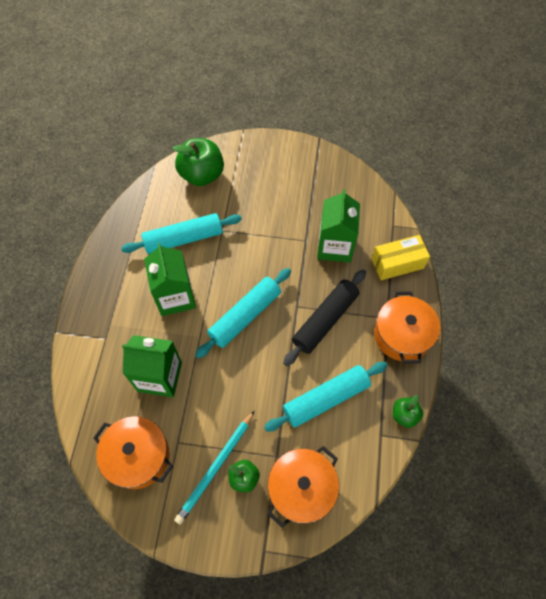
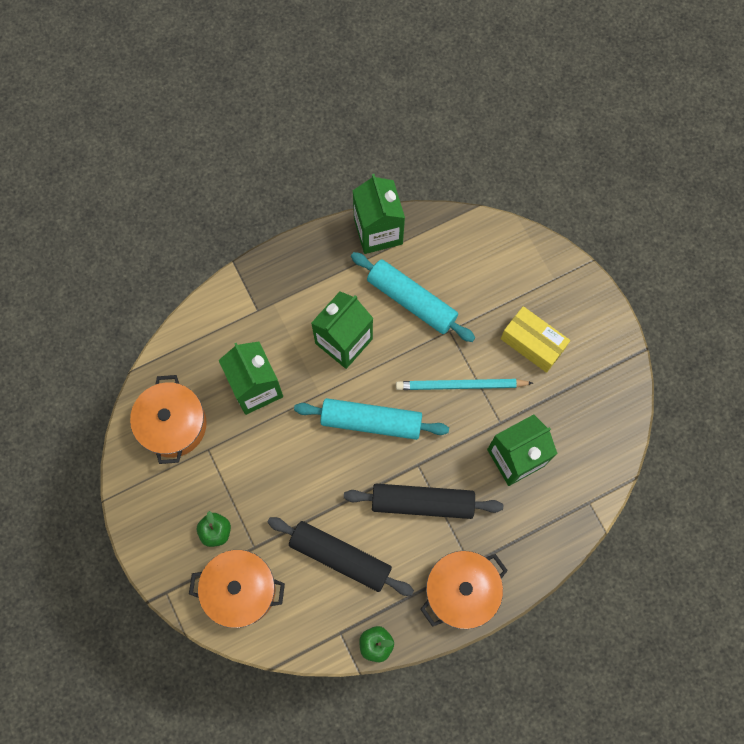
camera: 55 degrees right, 10 degrees up
(120, 228) = (378, 231): none -> green carton
(202, 175) = (500, 262): green apple -> none
(216, 468) = (208, 500): turquoise pencil -> turquoise pencil (460, 385)
(326, 399) = (340, 557): turquoise rolling pin -> black rolling pin
(397, 263) = (543, 536): yellow box -> yellow box (532, 344)

